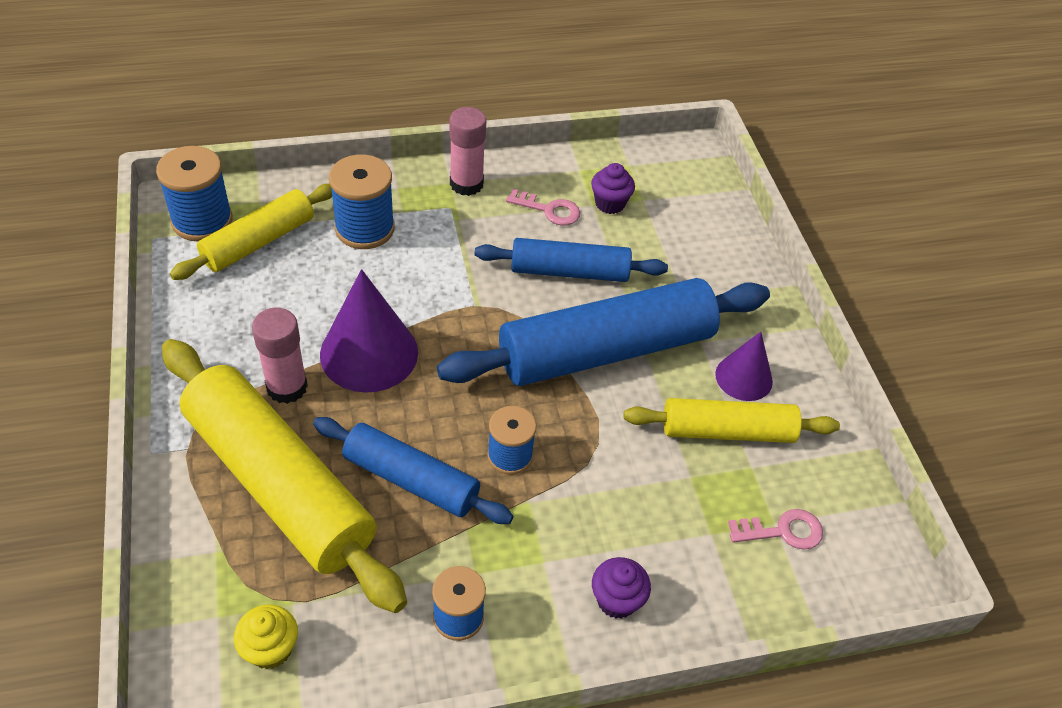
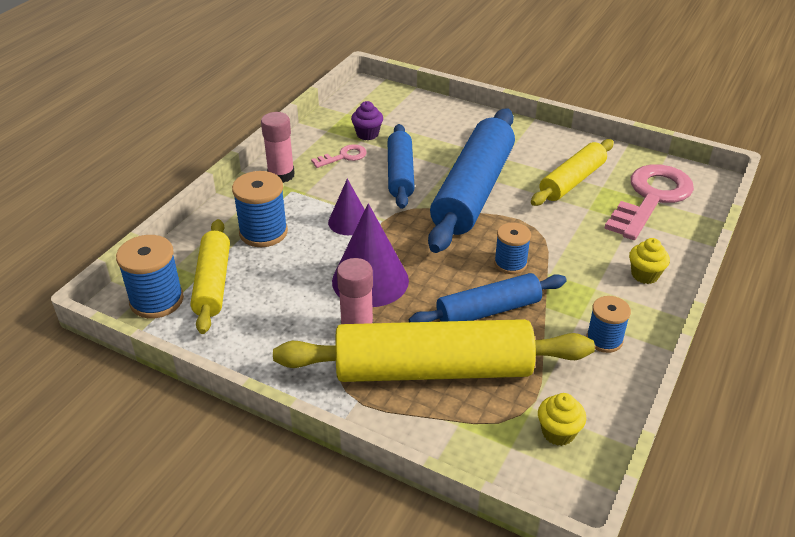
camera: 45 degrees left, 10 degrees down
(569, 271) = (400, 174): blue rolling pin -> blue rolling pin turned 45 degrees counterclockwise
(616, 600) = (644, 275): purple cupcake -> yellow cupcake
(744, 377) = (543, 157): purple cone -> purple cone (349, 222)
(783, 531) = (651, 198): pink key -> pink key, size x2.17

